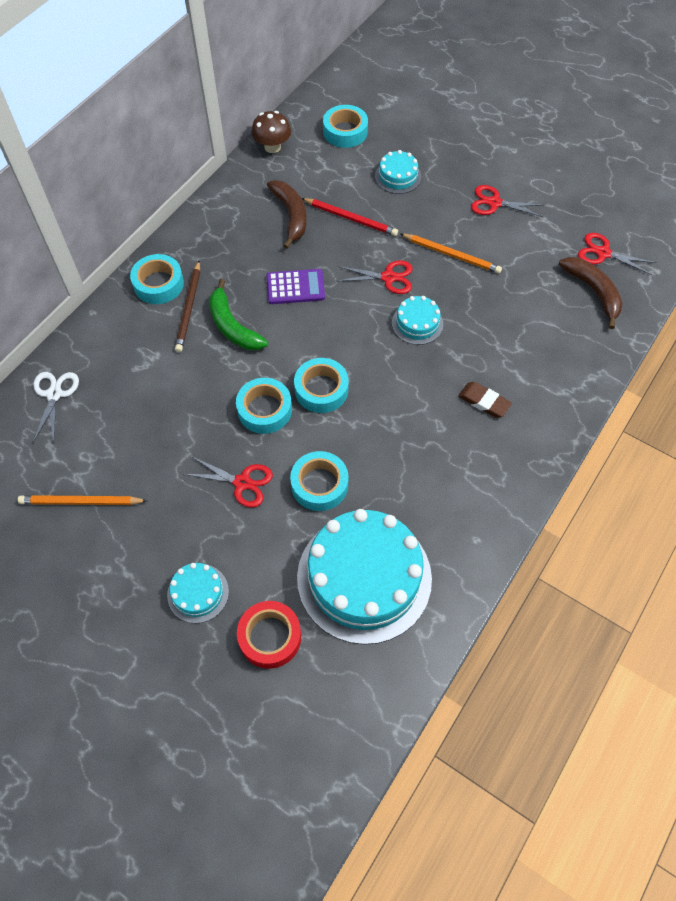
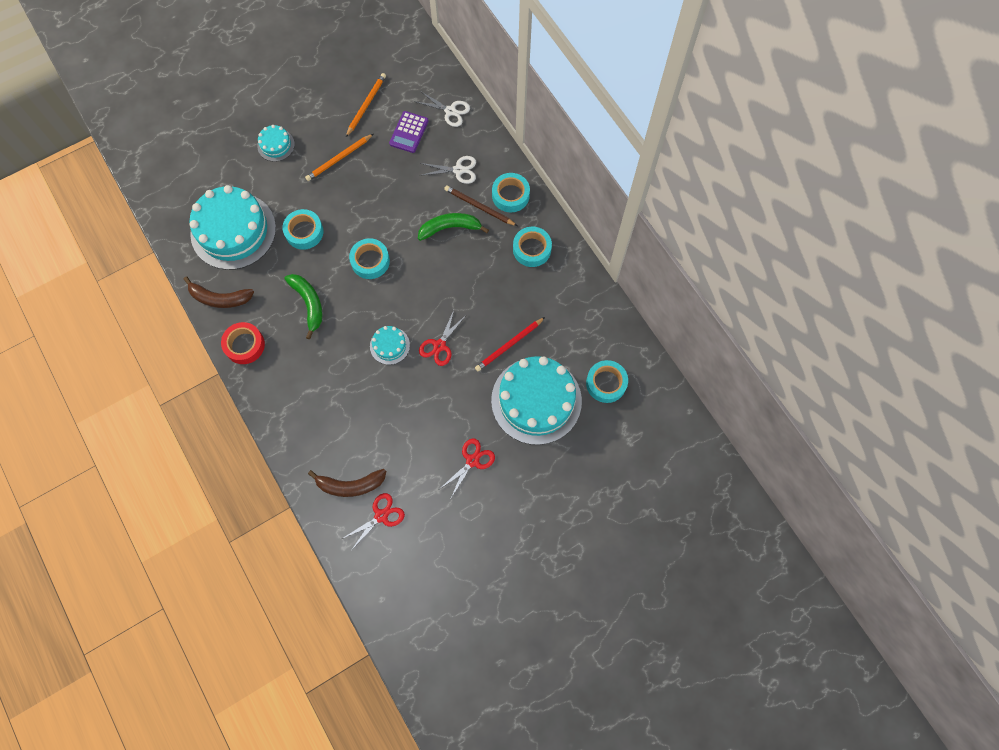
camera: 115 degrees right, 10 degrees up
(145, 349) = (458, 170): none -> white scissors
(242, 483) = (330, 191): red scissors -> none
(264, 410) = (374, 222): turquoise tape -> turquoise tape (532, 249)
(270, 637) = (230, 170): red tape -> red tape (244, 345)
(272, 147) = (613, 320): brown mushroom -> none
(291, 216) = (532, 304): brown banana -> brown banana (220, 298)
(295, 287) = (463, 280): purple calculator -> purple calculator (409, 132)
(398, 176) = (536, 400): turquoise cake -> turquoise cake, size x2.21
(415, 430) = (308, 303): none -> green banana
(451, 255) = (437, 400): orange pencil -> orange pencil (339, 159)
(484, 401) = (305, 356): brown eraser -> none

